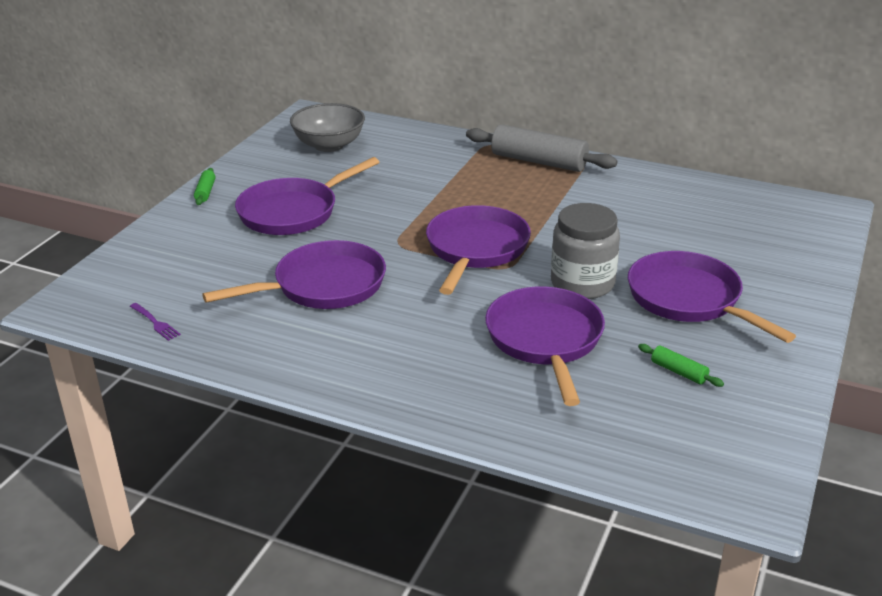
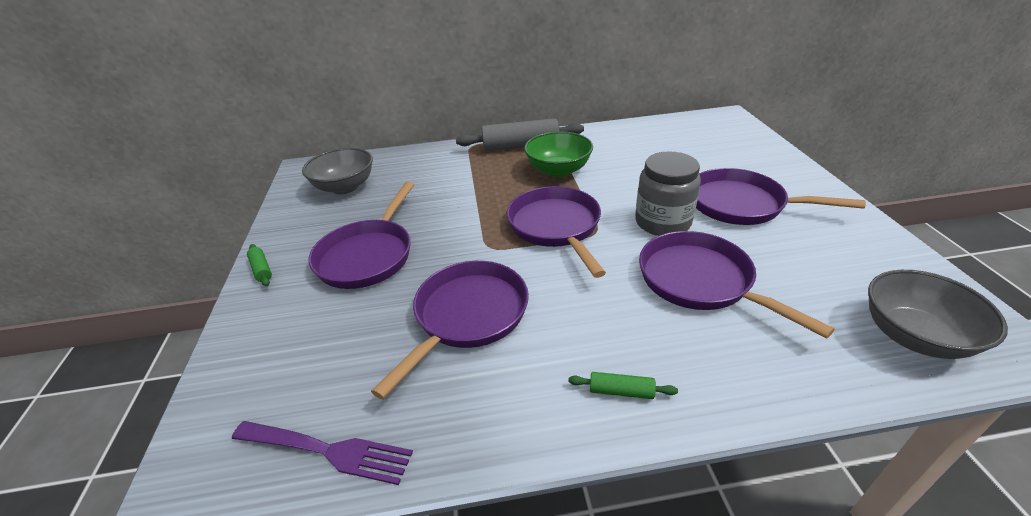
camera: 30 degrees left, 5 degrees up
(155, 322) = (326, 451): purple fork -> purple fork, size x1.94
(545, 200) = (558, 170): none -> green bowl
(673, 452) = (914, 336): none -> grey bowl
(678, 372) = (816, 263): green rolling pin -> green rolling pin (621, 391)

